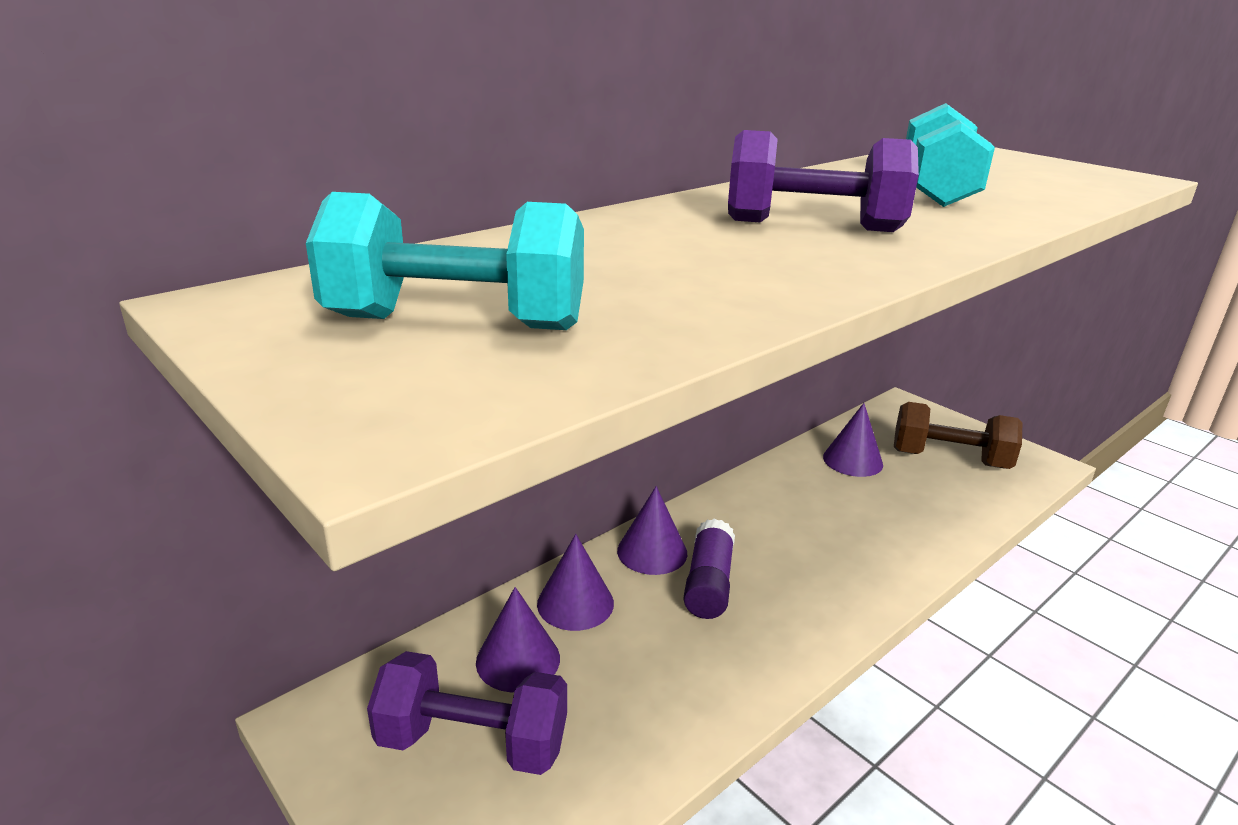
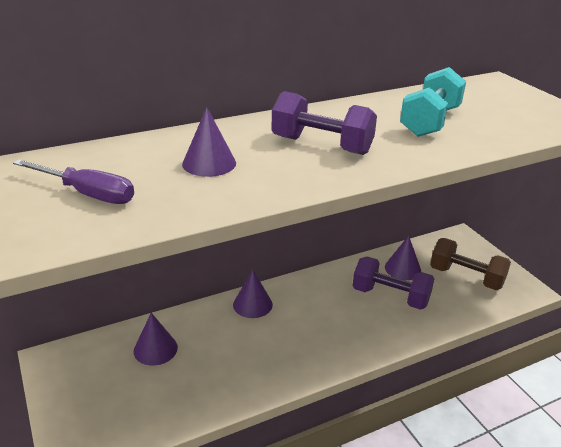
camera: 15 degrees right, 5 degrees up
(456, 323) = (87, 194): turquoise dumbbell -> purple screwdriver
(473, 742) = (116, 384): purple dumbbell -> purple dumbbell (390, 296)
(575, 603) = (198, 325): purple cone -> purple cone (209, 163)
(708, 583) = (274, 328): purple glue stick -> none

